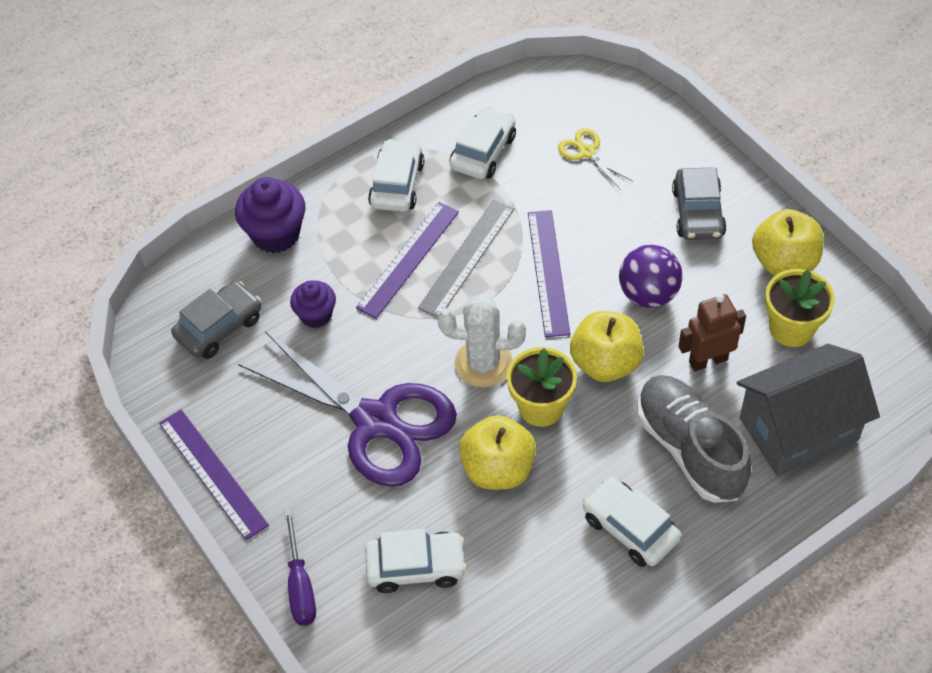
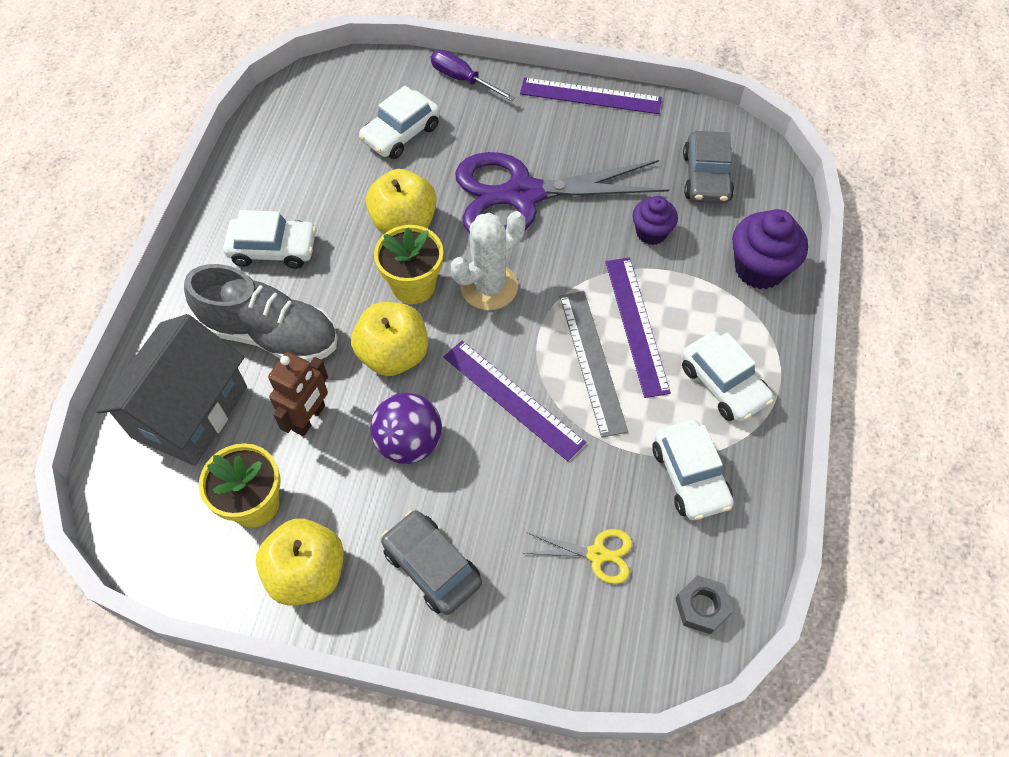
camera: 135 degrees right, 5 degrees up
(553, 91) = (702, 607): none -> grey nut

